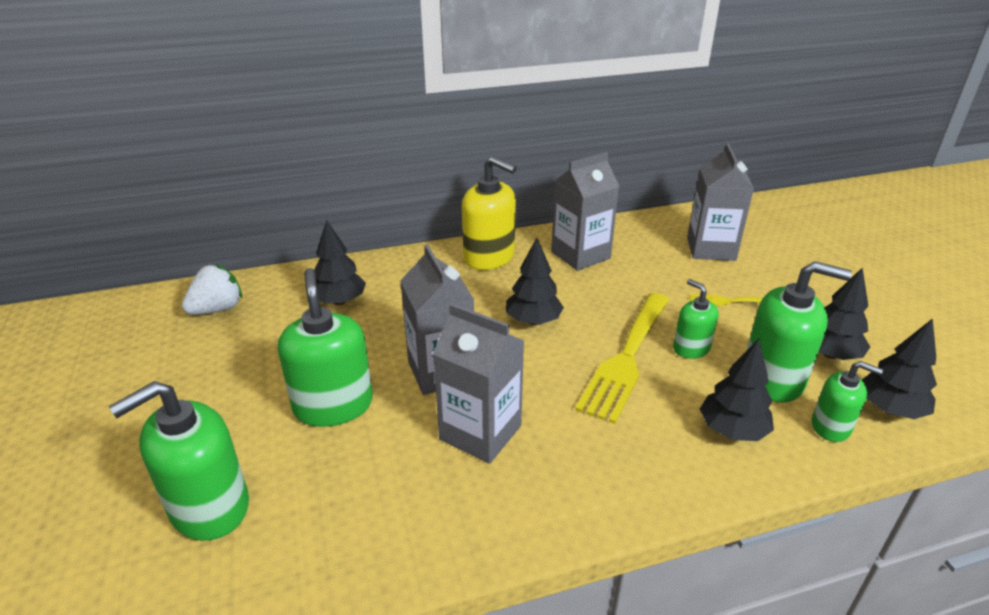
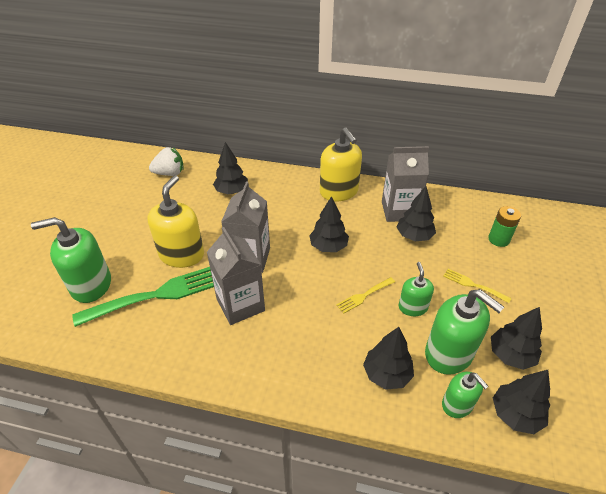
camera: 30 degrees right, 10 degrees up
(333, 405) = (182, 254): green soap dispenser -> yellow soap dispenser
(342, 472) = (158, 294): none -> green fork
(622, 275) = (414, 236): none -> black tree
(627, 358) = (364, 296): yellow fork -> yellow fork, size x0.47
(711, 249) = (498, 239): grey carton -> green battery

